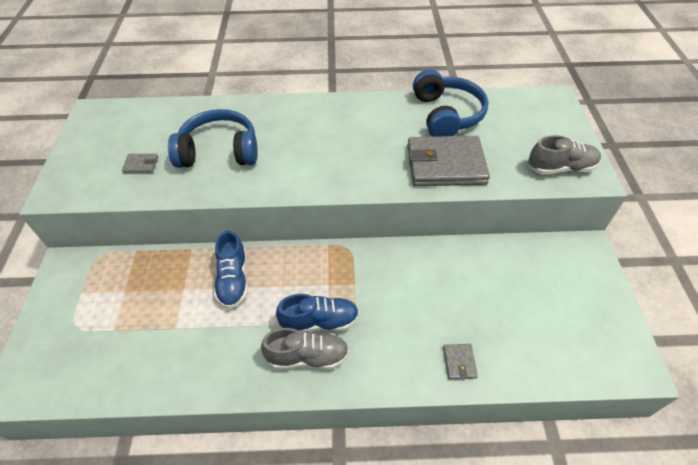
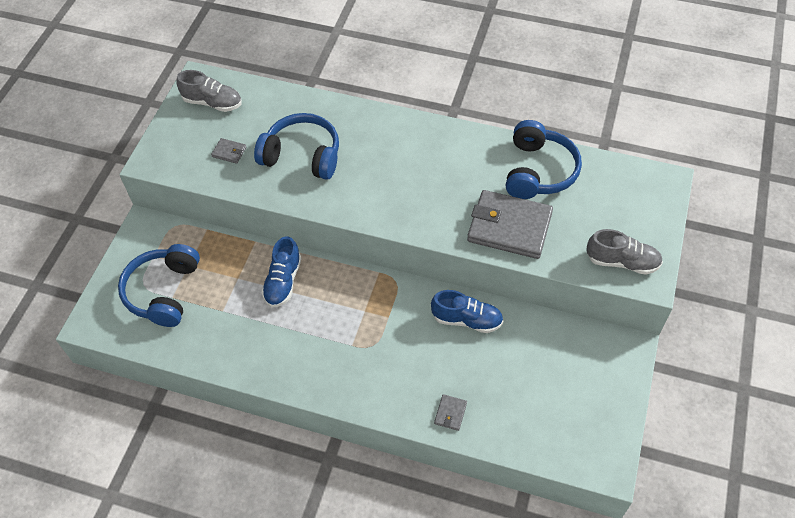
camera: 20 degrees right, 5 degrees up
(101, 327) = (163, 292): none -> blue headphones
(307, 356) = (323, 368): grey shoe -> grey shoe (212, 102)
(319, 321) = (344, 341): blue shoe -> blue shoe (467, 320)

